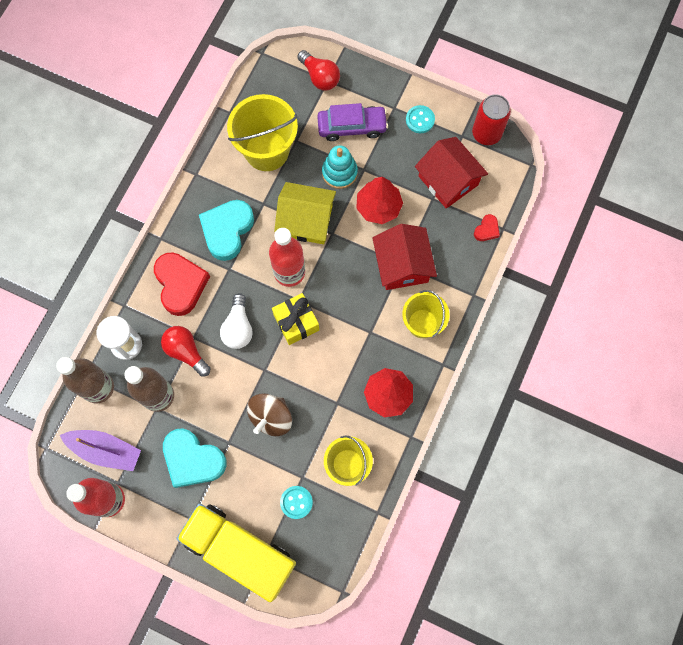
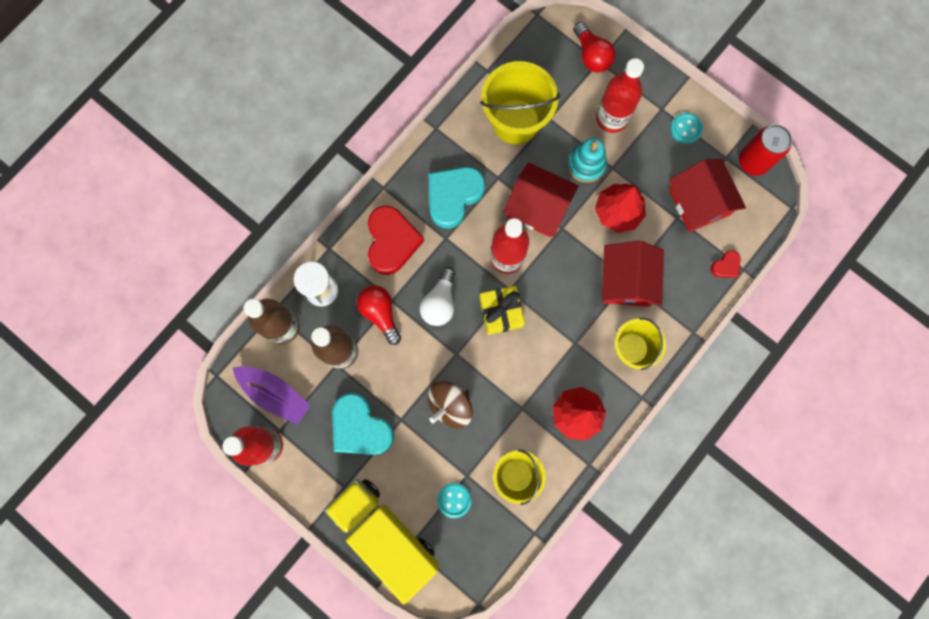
camera: 15 degrees right, 5 degrees up
(306, 221) = (538, 207): yellow house -> red house
(352, 127) = (611, 118): purple car -> red bottle

